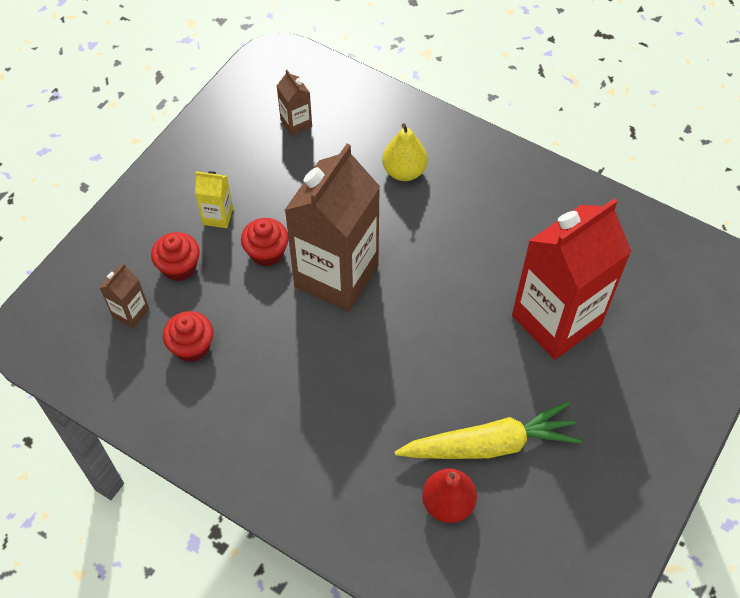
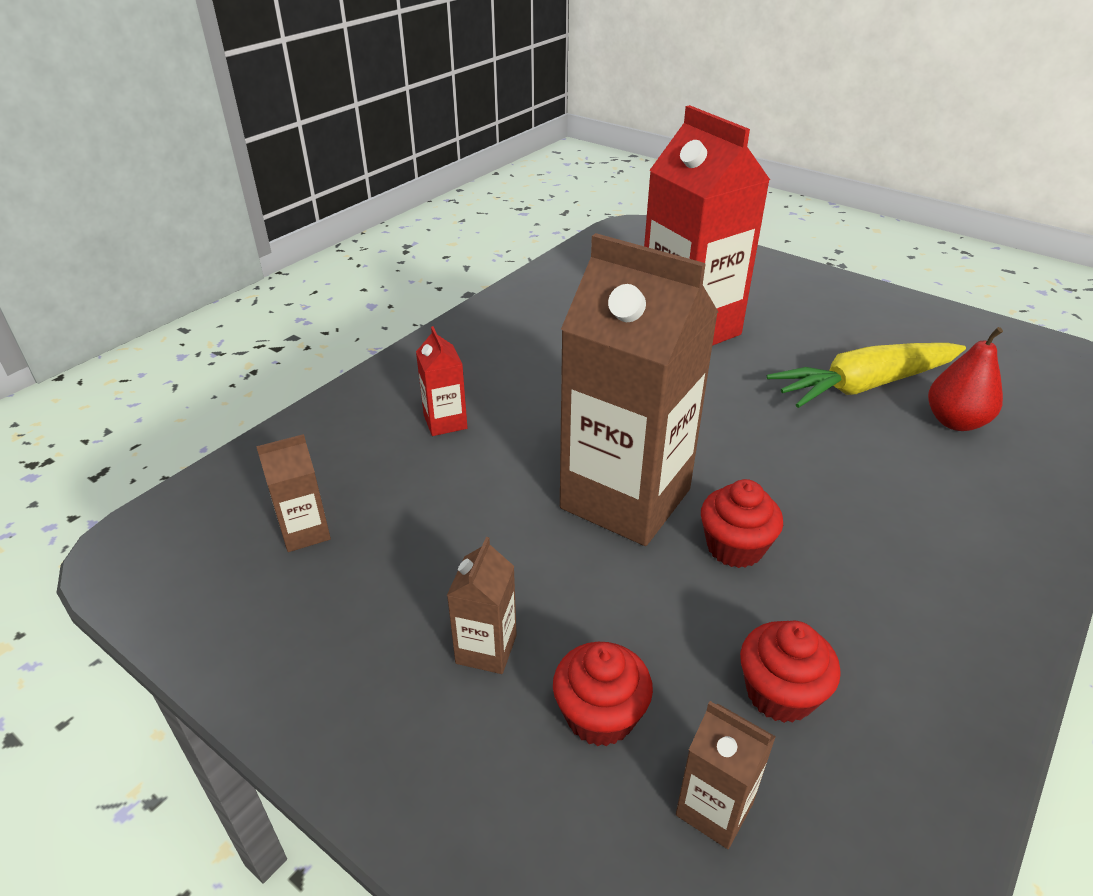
camera: 85 degrees left, 20 degrees down
(218, 216) = (486, 649): yellow carton -> brown carton
(266, 252) = (575, 579): red cupcake -> red cupcake (735, 547)
(404, 171) = (445, 422): yellow pear -> red carton
(489, 444) = (864, 386): yellow carrot -> yellow carrot turned 105 degrees counterclockwise

